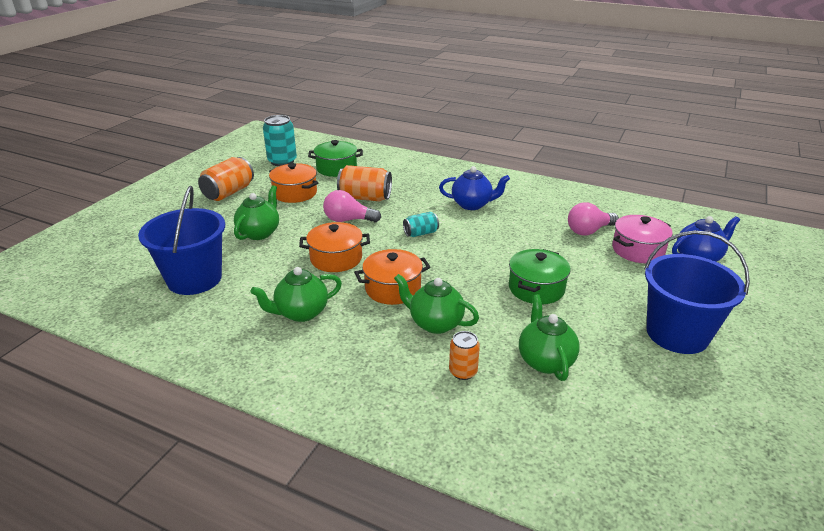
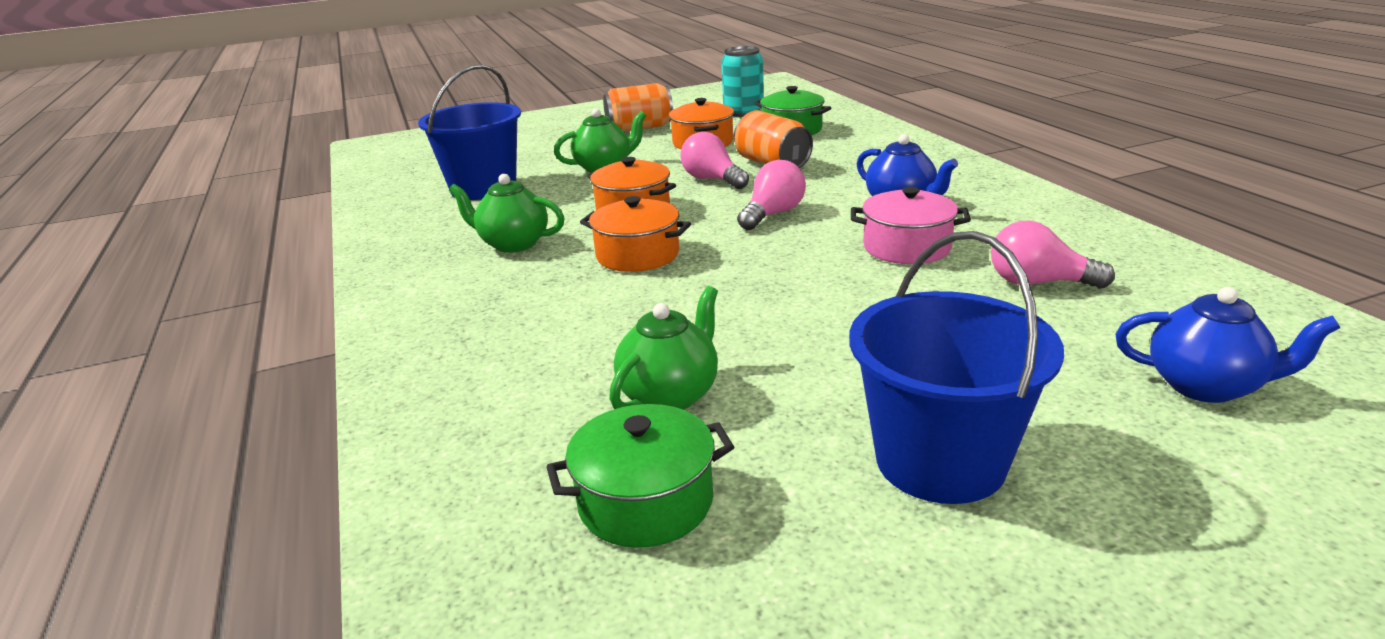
camera: 45 degrees right, 5 degrees down
(421, 233) = (772, 214): turquoise can -> pink light bulb
(435, 323) = (619, 303): green teapot -> none
(463, 372) = (558, 359): orange can -> none
(536, 288) = (814, 318): green pot -> green pot (646, 501)
(638, 250) = (1087, 334): pink pot -> pink pot (906, 247)

